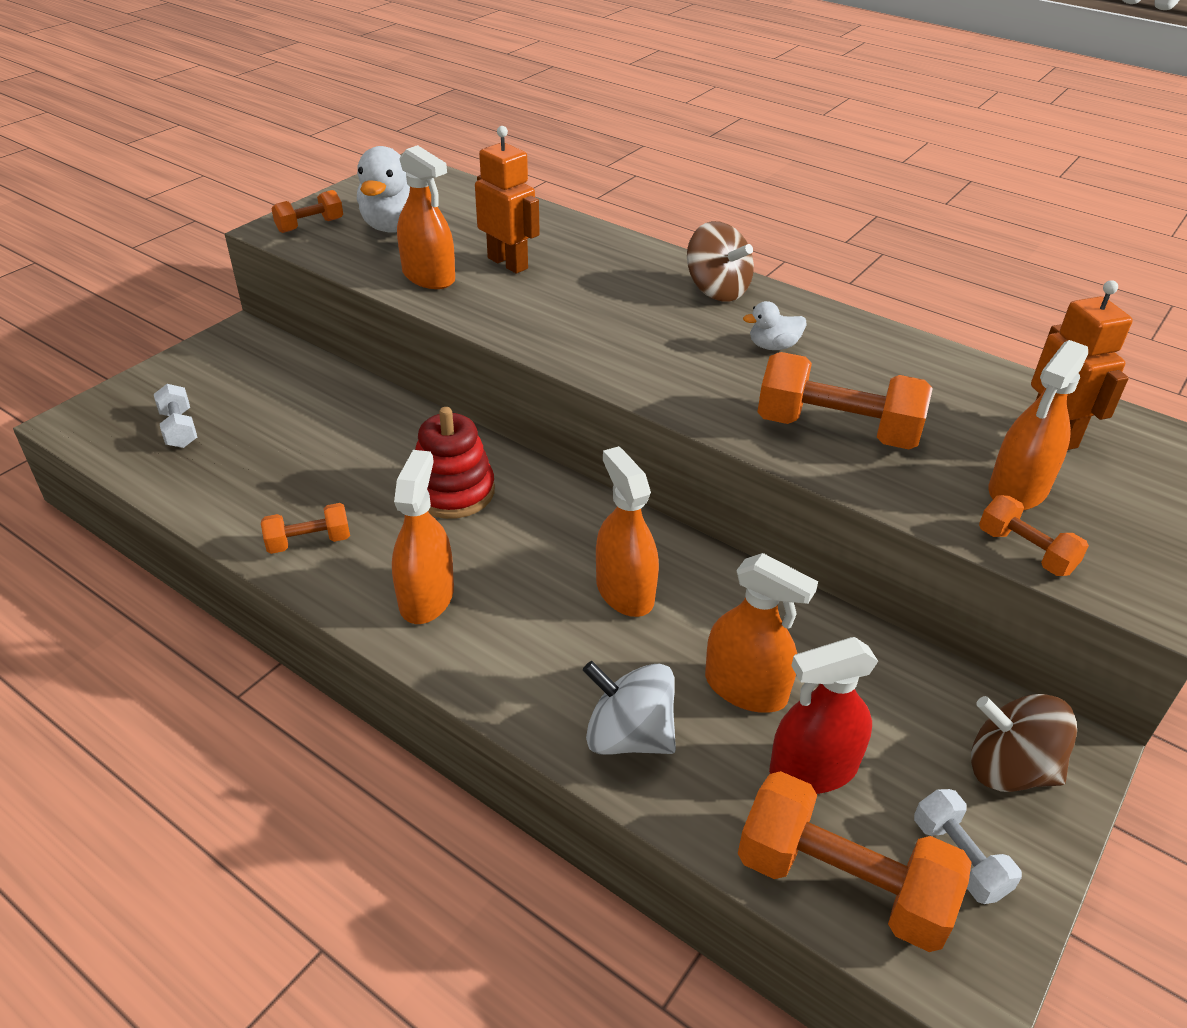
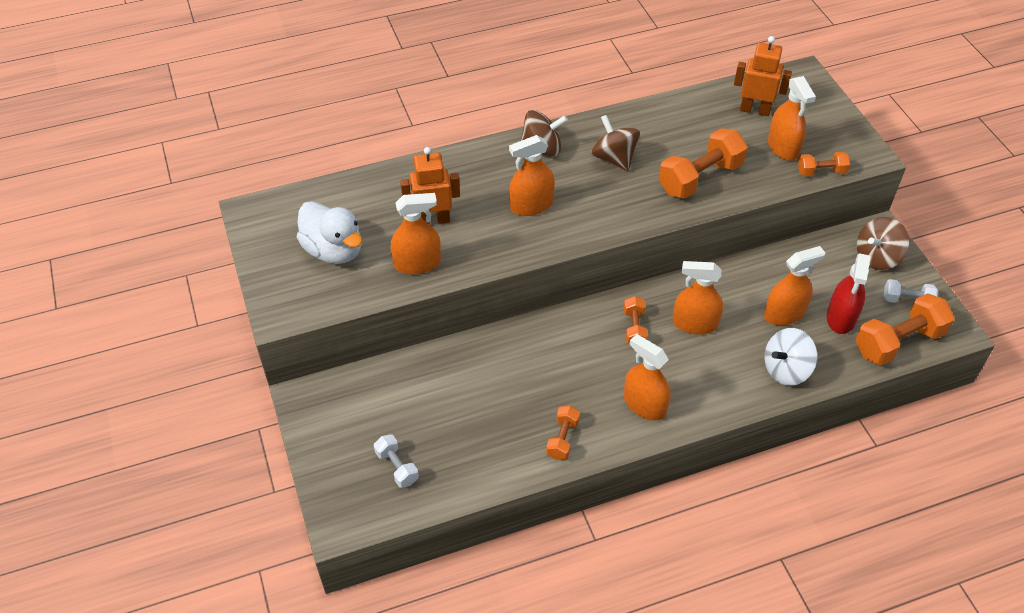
camera: 55 degrees left, 10 degrees up
(179, 429) = (397, 467): white dumbbell -> white dumbbell turned 45 degrees clockwise
(310, 225) = (291, 295): orange dumbbell -> orange dumbbell (634, 328)
(453, 492) = (566, 356): red stacking toy -> none
(609, 316) = (531, 205): none -> orange spray bottle
(773, 346) = (614, 158): white duck -> brown spinning top

